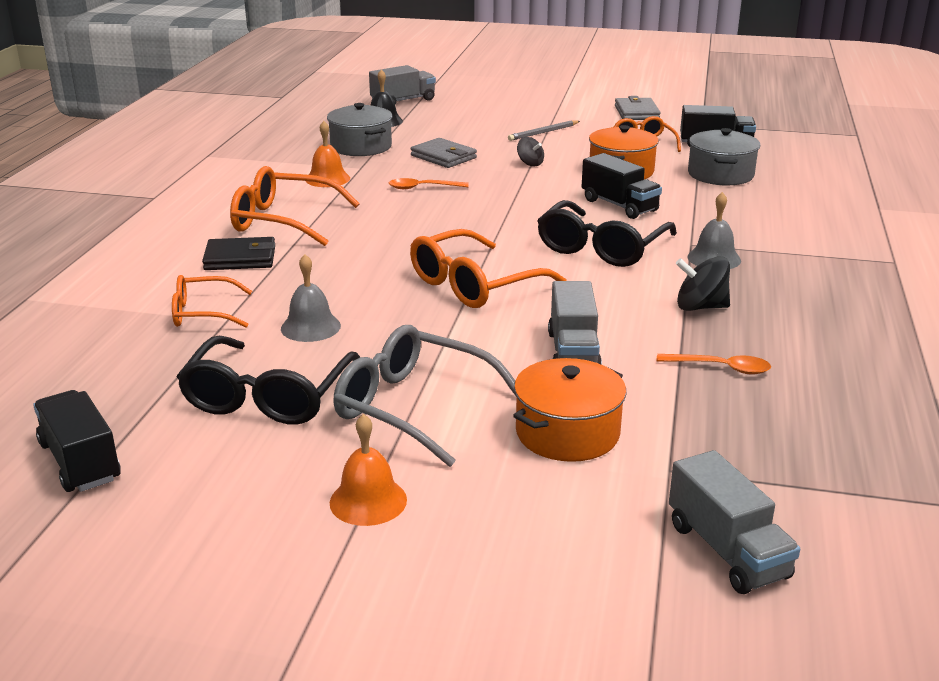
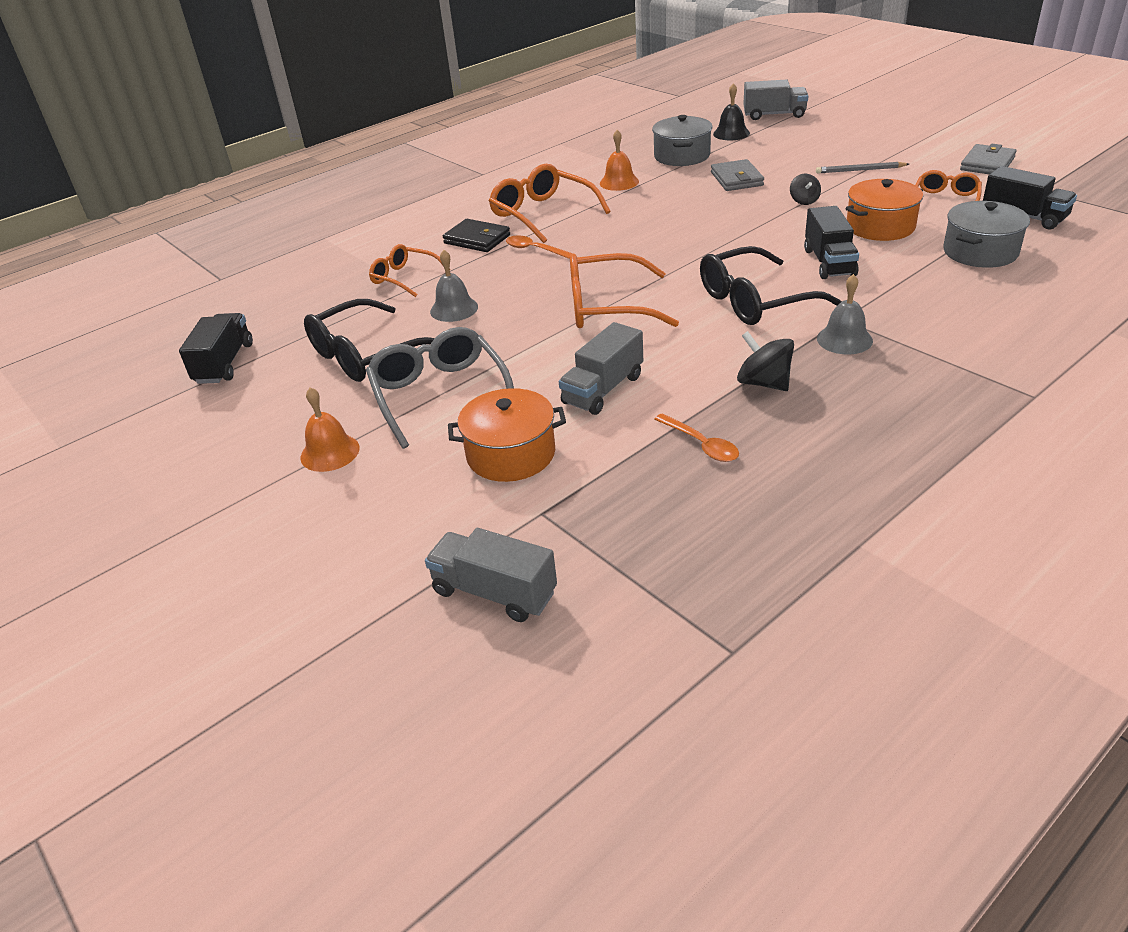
camera: 40 degrees right, 10 degrees up
(422, 188) = (681, 206): orange spoon -> orange spoon (534, 249)
(727, 550) = (494, 592): grey truck -> grey truck turned 105 degrees clockwise

